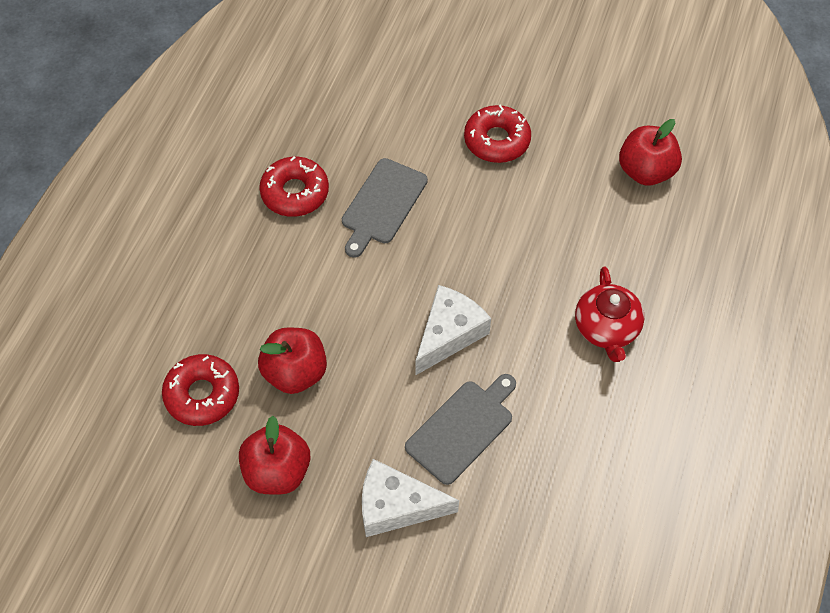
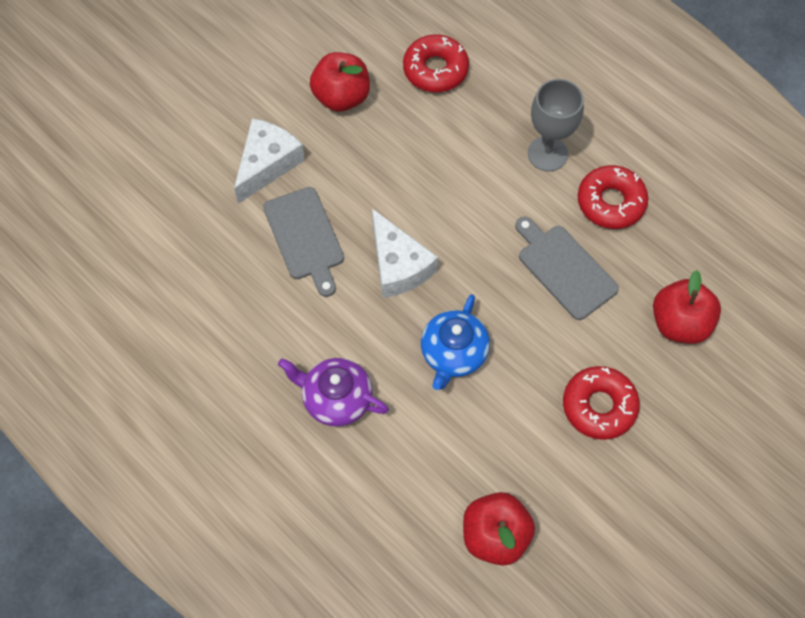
camera: 115 degrees right, 5 degrees up
(264, 258) = (547, 154): none -> grey goblet
(295, 373) = (421, 138): red apple -> red apple (679, 323)
(511, 256) = (453, 353): none -> blue teapot
(606, 328) = (336, 398): red teapot -> purple teapot

